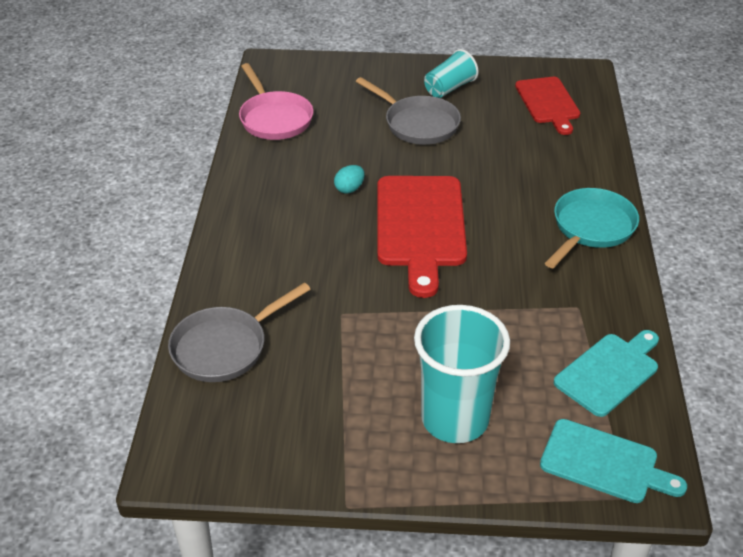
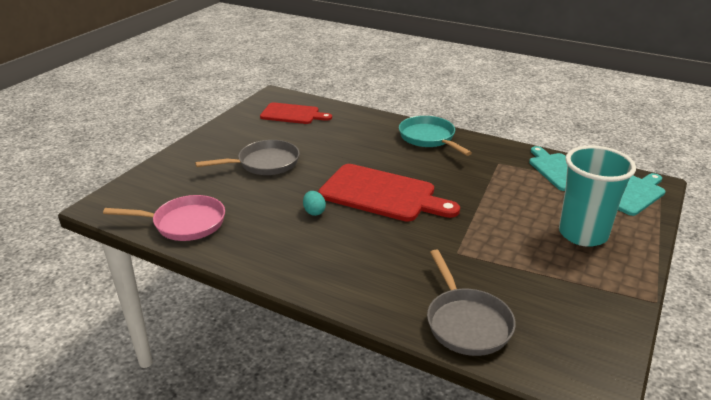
camera: 65 degrees left, 10 degrees down
(449, 88) = (236, 141): turquoise cup -> none

